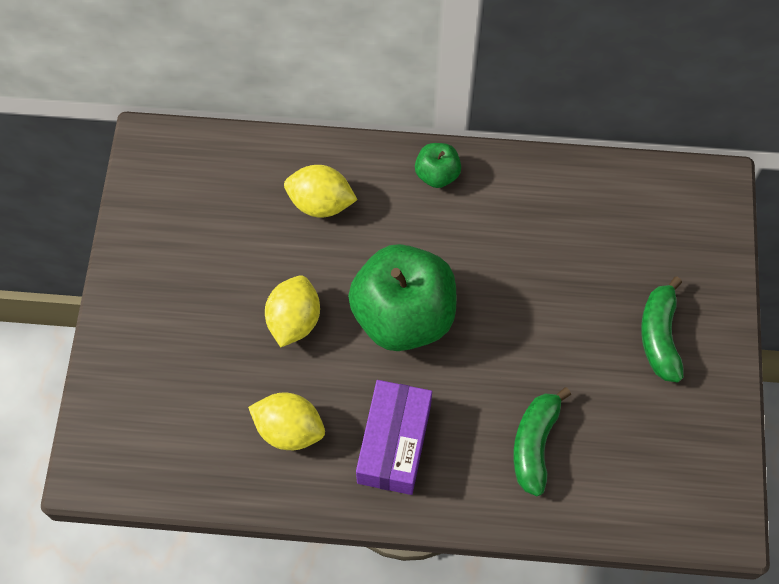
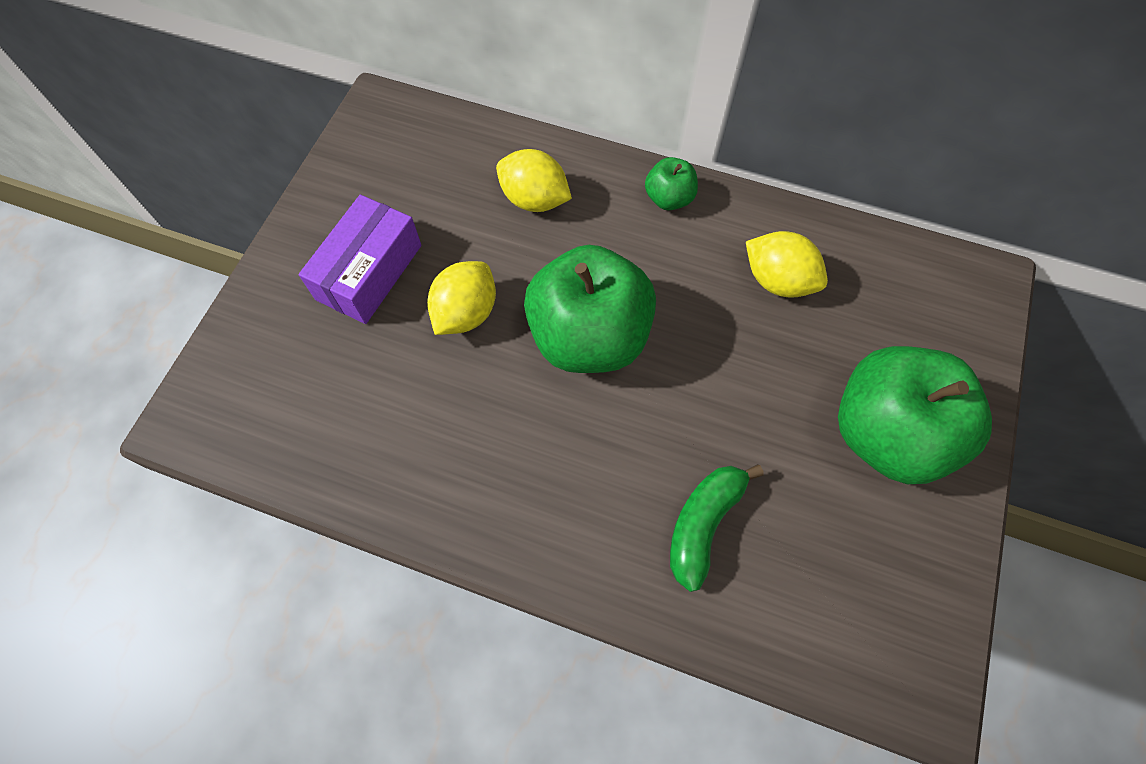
camera: 15 degrees right, 0 degrees up
(289, 429) = (420, 431): yellow lemon -> yellow lemon (778, 280)
(394, 443) = (535, 479): purple box -> purple box (369, 272)
(659, 336) = (886, 433): green banana -> green apple

